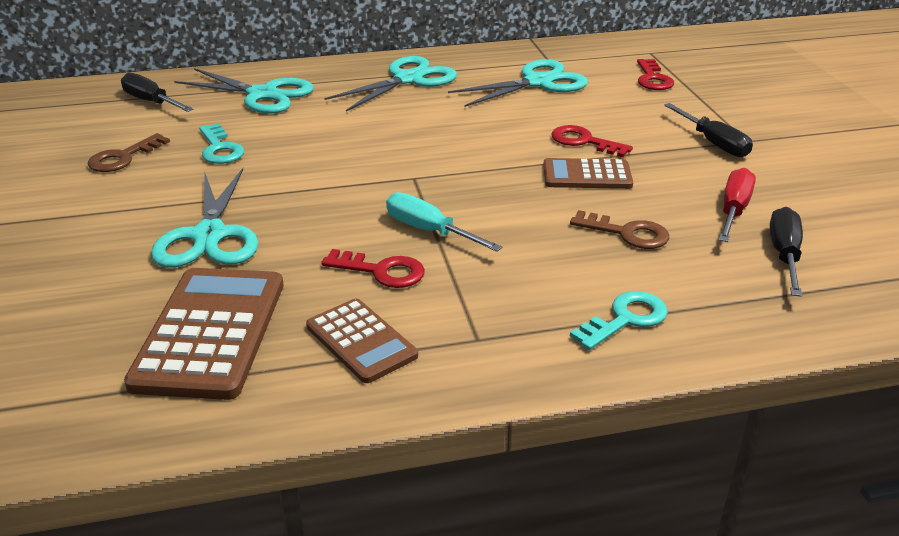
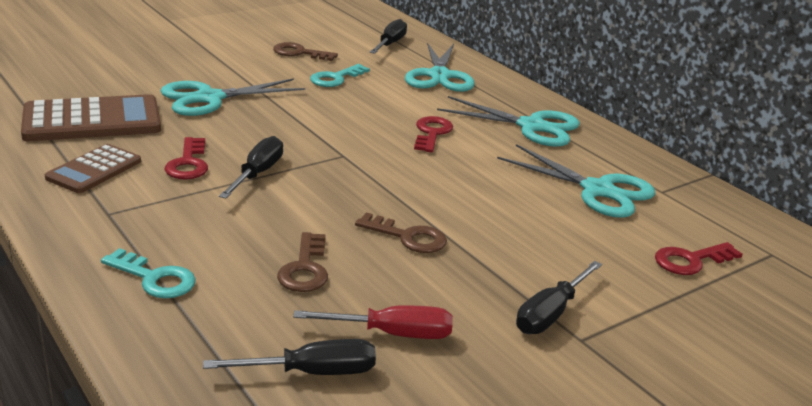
camera: 65 degrees right, 5 degrees down
(429, 231) = (257, 173): turquoise screwdriver -> black screwdriver
(584, 141) = (481, 229): red key -> red key (432, 133)
(587, 175) = (408, 237): brown calculator -> brown key

